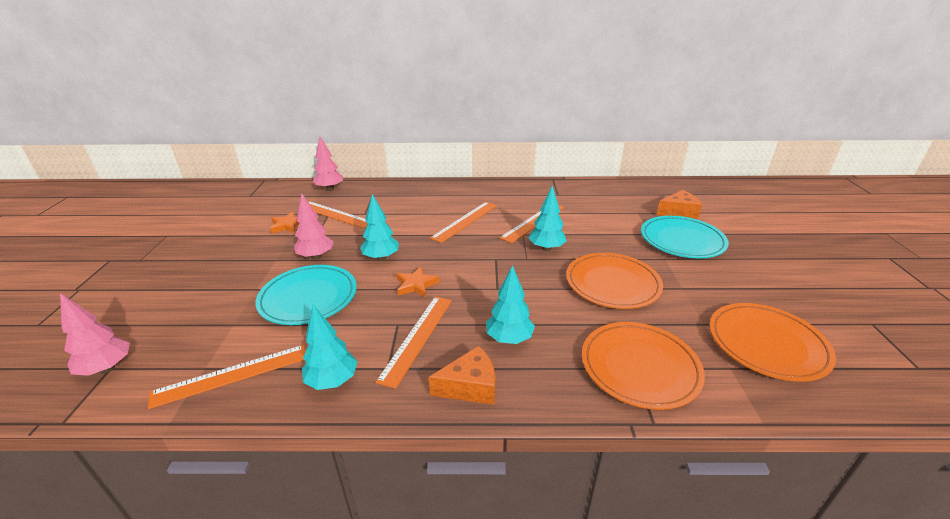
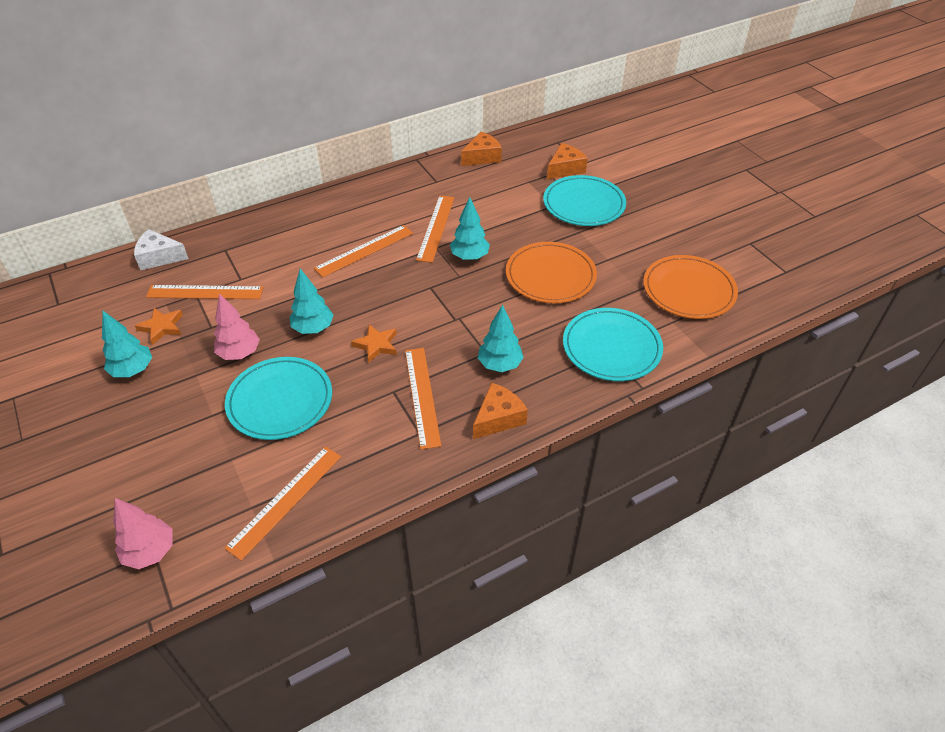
camera: 30 degrees left, 15 degrees up
(330, 189) = (159, 257): pink tree -> white cheese
(332, 381) = (382, 464): turquoise tree -> turquoise tree (133, 370)
(465, 221) = (364, 250): orange ruler -> orange ruler turned 45 degrees clockwise
(607, 189) = (482, 157): none -> orange cheese
(639, 367) = (611, 347): orange plate -> turquoise plate

